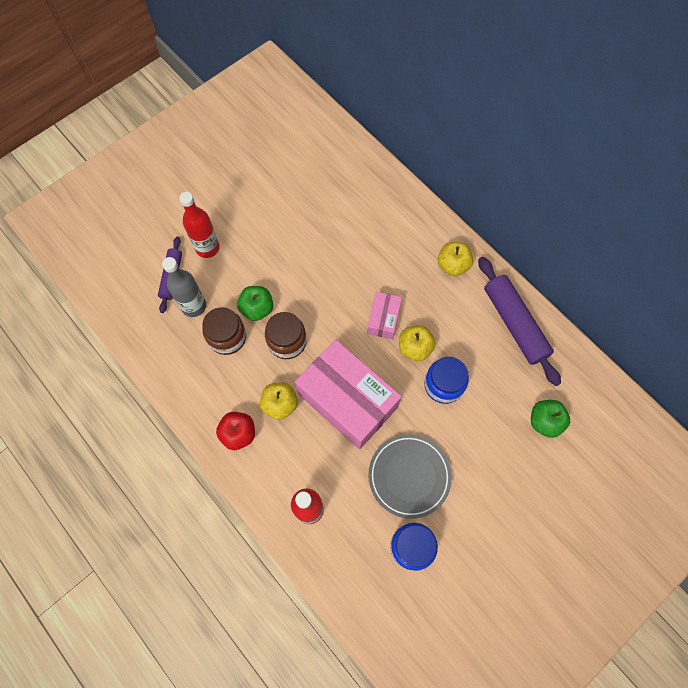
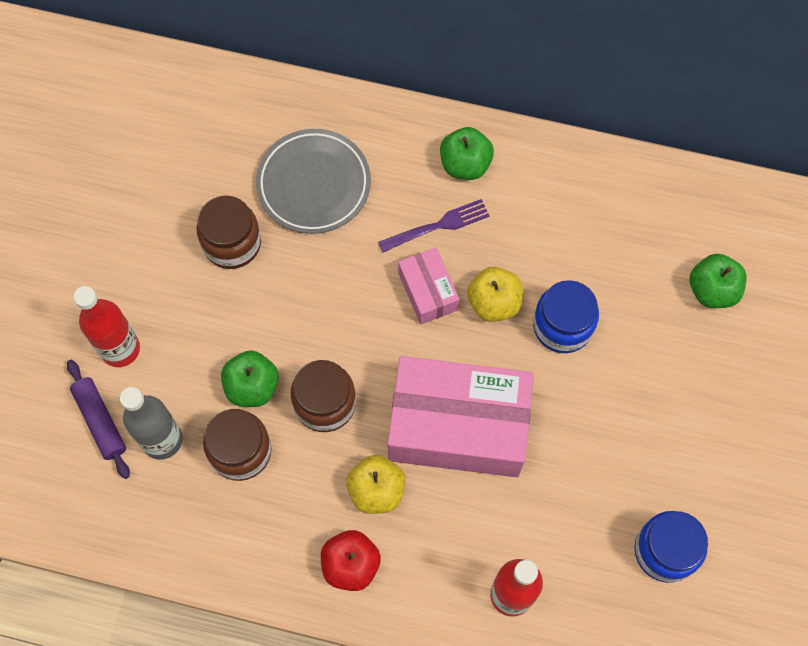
camera: 35 degrees left, 0 degrees up
(300, 230) = (232, 243): none -> brown jar
(409, 476) = (601, 468): grey plate -> grey plate (313, 184)
(414, 288) = (438, 226): none -> purple fork
(452, 265) = (465, 164): yellow apple -> green apple
(514, 323) = (593, 191): purple rolling pin -> none

